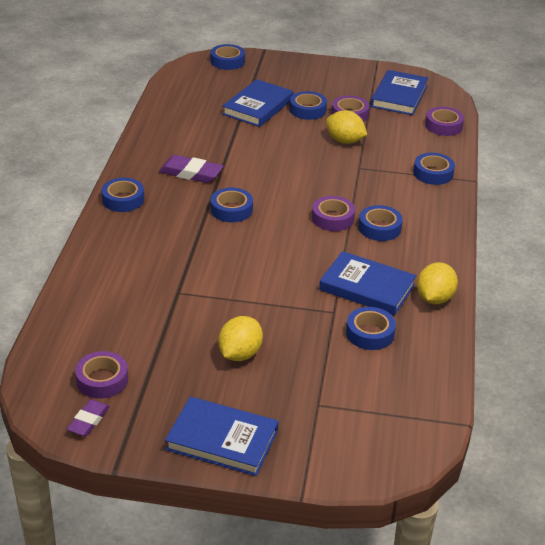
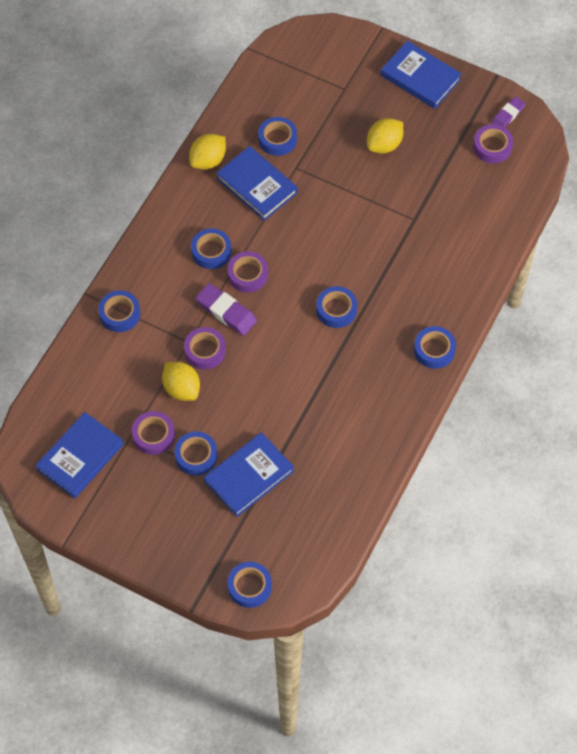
camera: 160 degrees left, 25 degrees up
(191, 173) = (358, 374): purple eraser -> purple eraser (226, 312)
(443, 126) = (63, 388): purple tape -> purple tape (205, 351)

